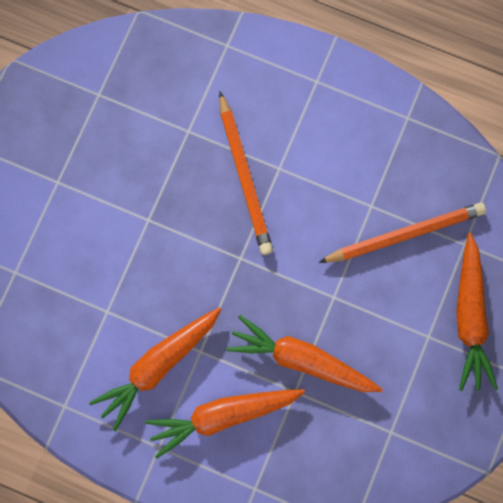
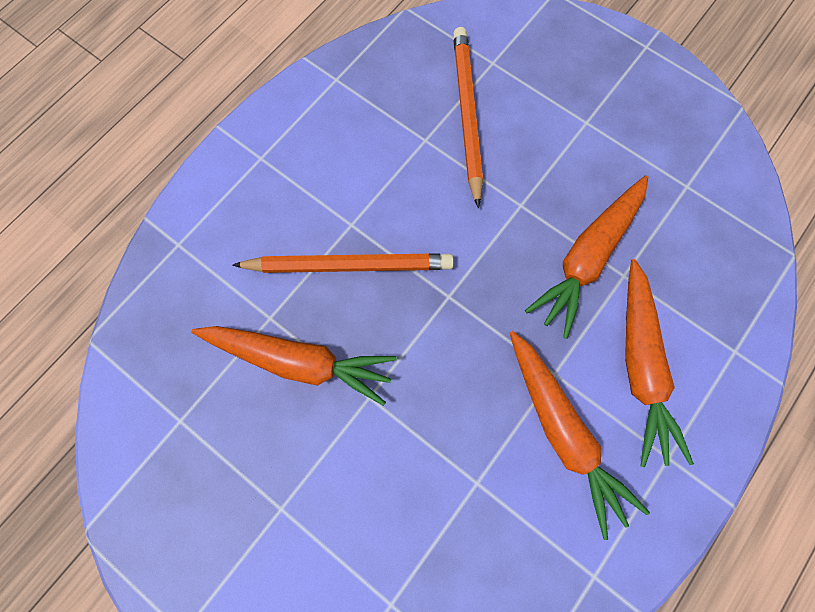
camera: 75 degrees left, 5 degrees down
(470, 317) = (573, 77): orange carrot -> orange carrot (300, 361)

